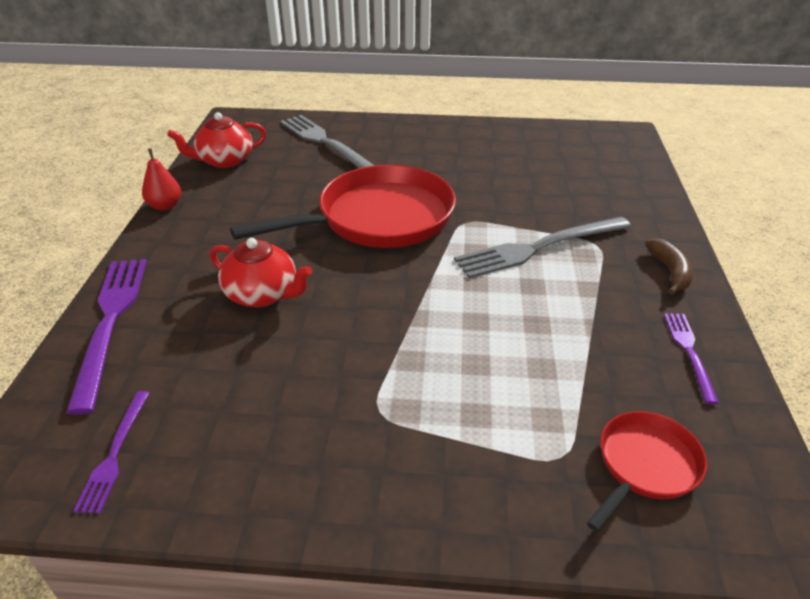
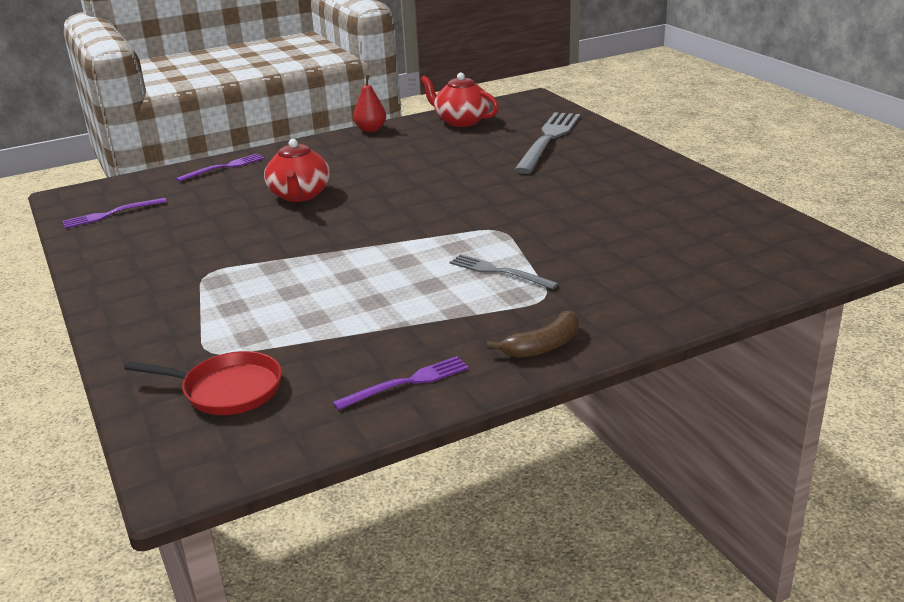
camera: 60 degrees right, 10 degrees down
(111, 322) = (224, 167): purple fork -> purple fork, size x0.54
(378, 219) = (453, 197): red pan -> none
(539, 247) = (499, 272): grey fork -> grey fork, size x0.54

